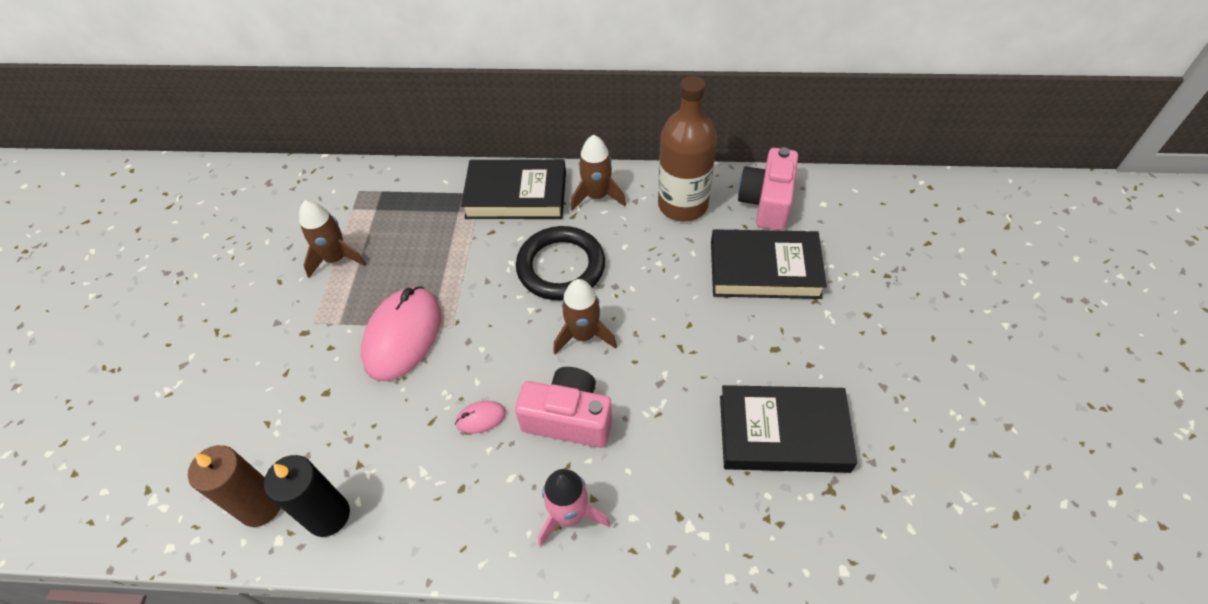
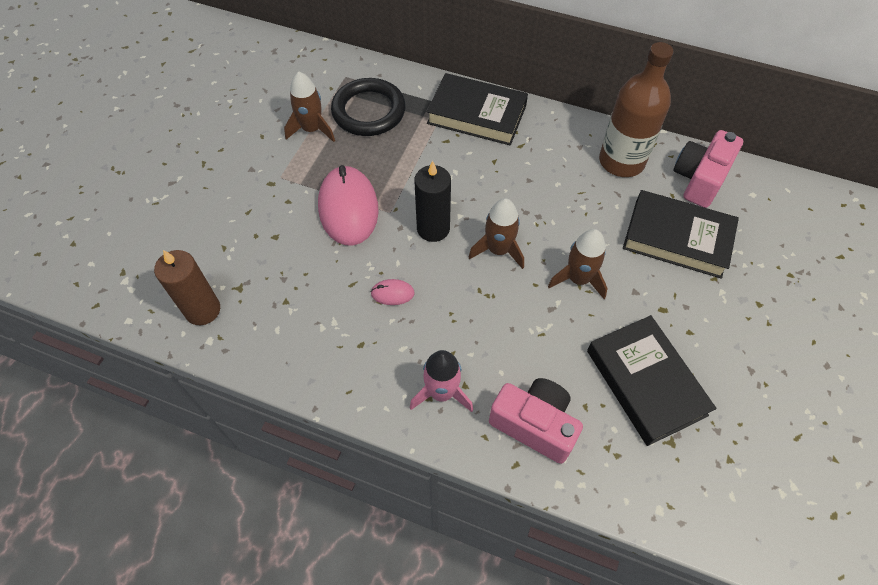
camera: 15 degrees right, 5 degrees up
(328, 515) = (252, 333): black candle -> black candle (433, 228)
(403, 336) = (348, 208): pink mouse -> pink mouse turned 45 degrees counterclockwise
(561, 267) = (496, 187): black ring -> black ring (369, 111)
(568, 418) = (464, 315): pink camera -> pink camera (534, 425)
(597, 196) = (547, 134): brown rocket -> brown rocket (578, 279)
(783, 433) = (645, 382): black book -> black book turned 45 degrees clockwise

